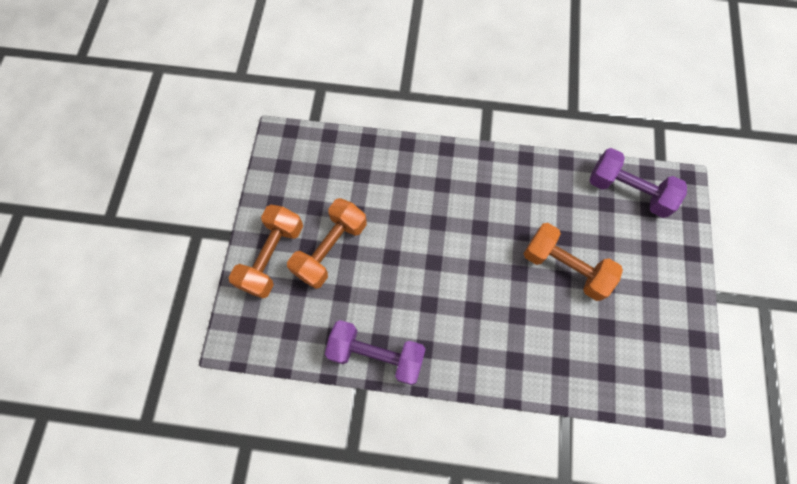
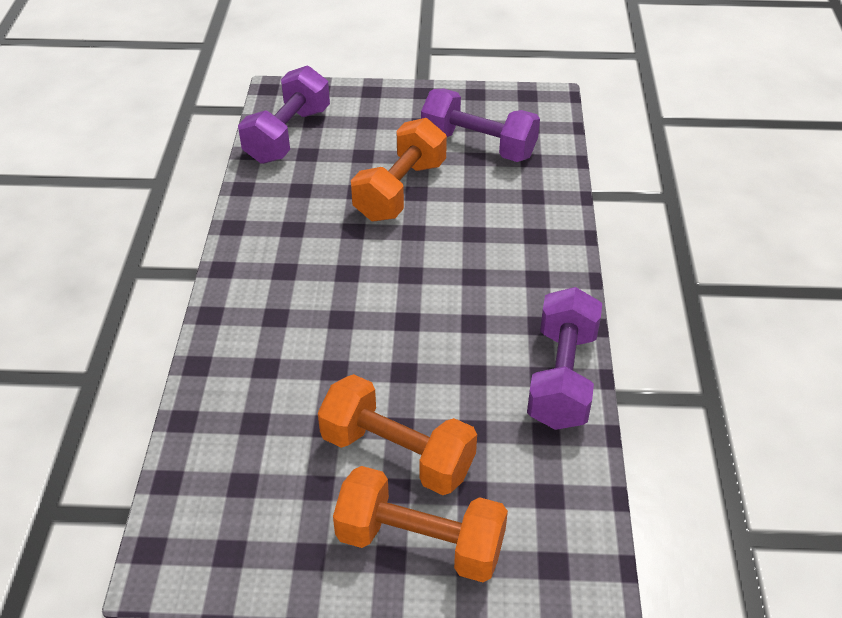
camera: 95 degrees left, 25 degrees down
(622, 332) = (478, 146): none -> purple dumbbell

